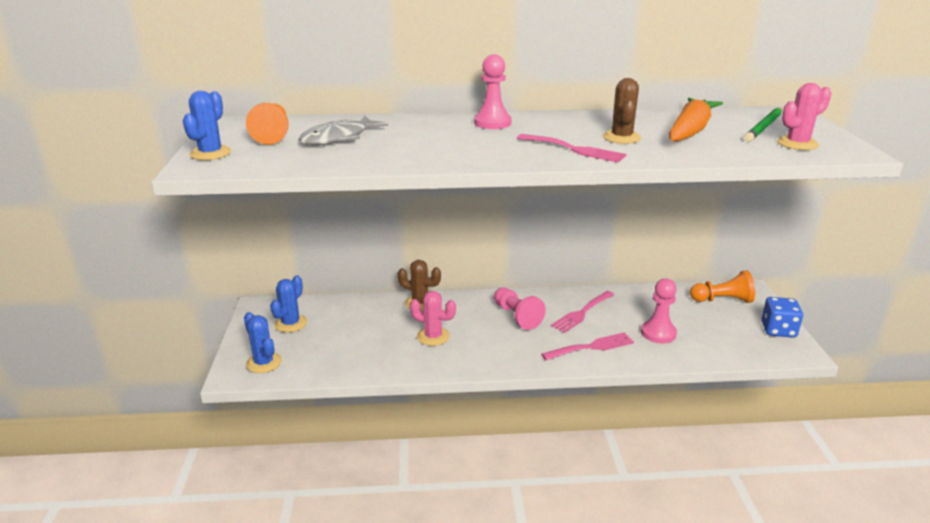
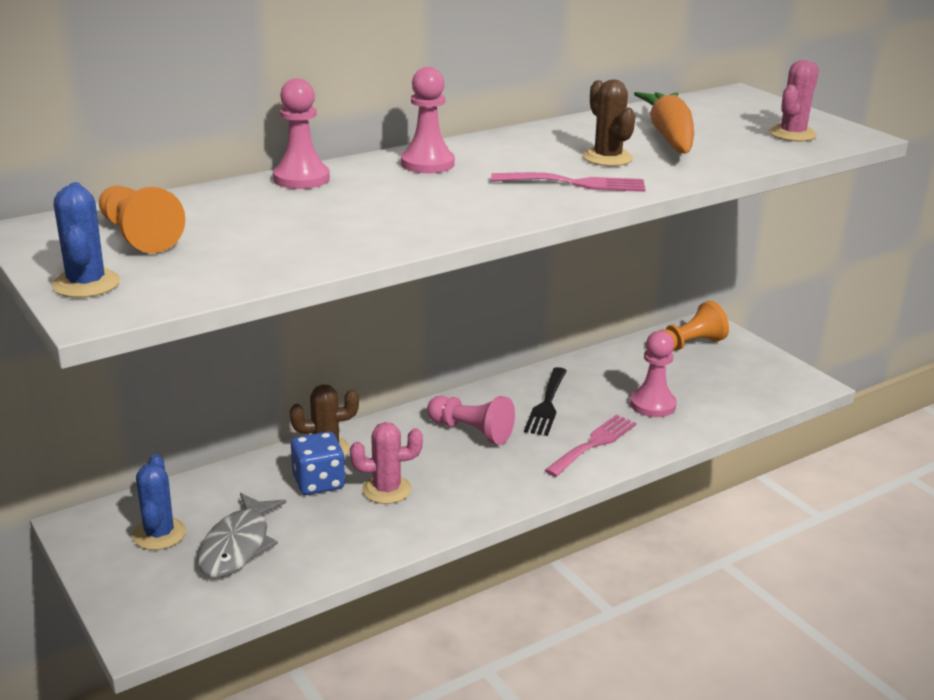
camera: 30 degrees left, 0 degrees up
(264, 363) = (173, 602): blue cactus -> none
(338, 138) = (249, 223): grey fish -> grey fish (238, 546)
(404, 120) = (301, 179): none -> pink pawn
(581, 313) = (547, 405): pink fork -> black fork
(764, 127) = (736, 118): green pencil -> none
(778, 330) = (770, 365): blue dice -> blue dice (318, 482)

